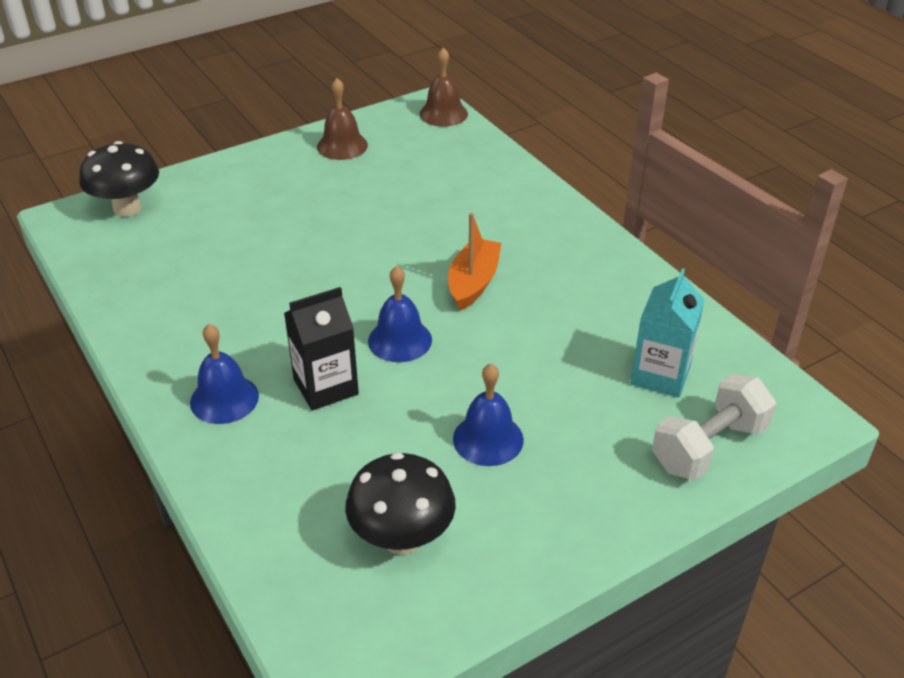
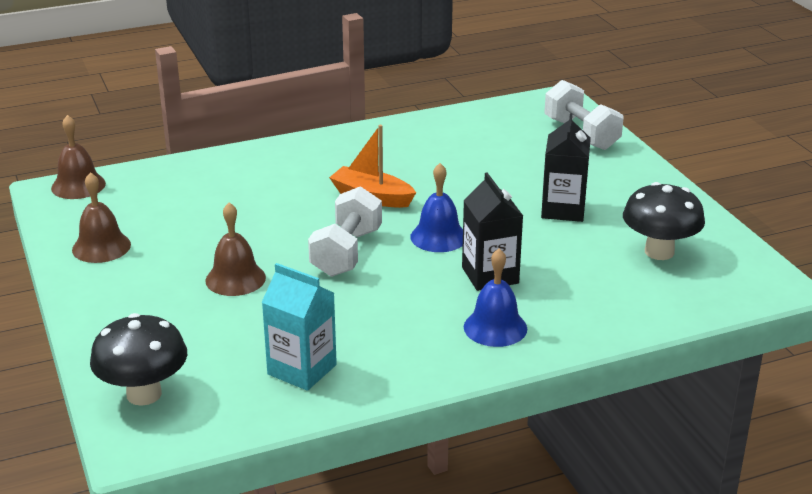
camera: 80 degrees left, 10 degrees down
(299, 222) = (235, 279): none -> brown bell
(356, 281) = (346, 252): none -> white dumbbell
(488, 439) = (563, 210): blue bell -> black carton
(660, 375) = (507, 139): turquoise carton -> turquoise carton (302, 369)

